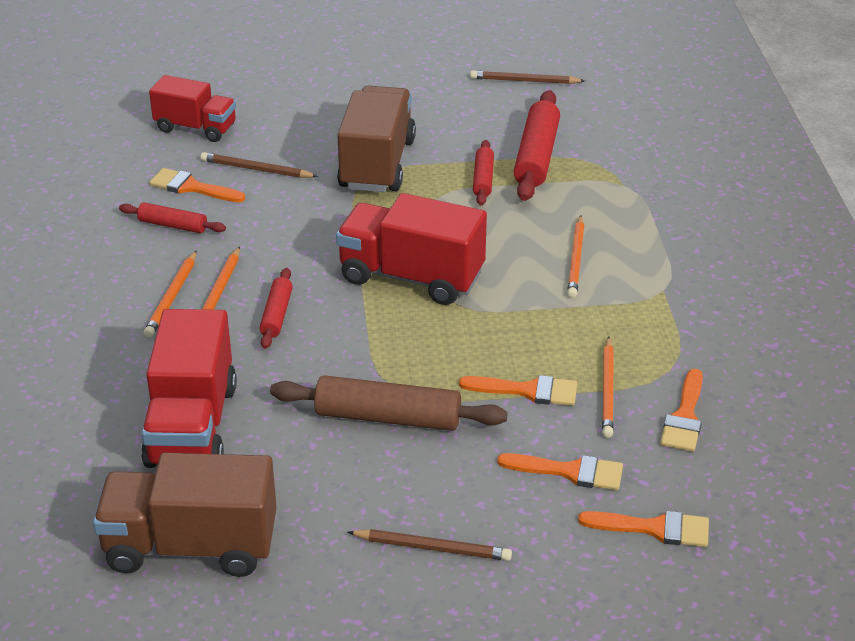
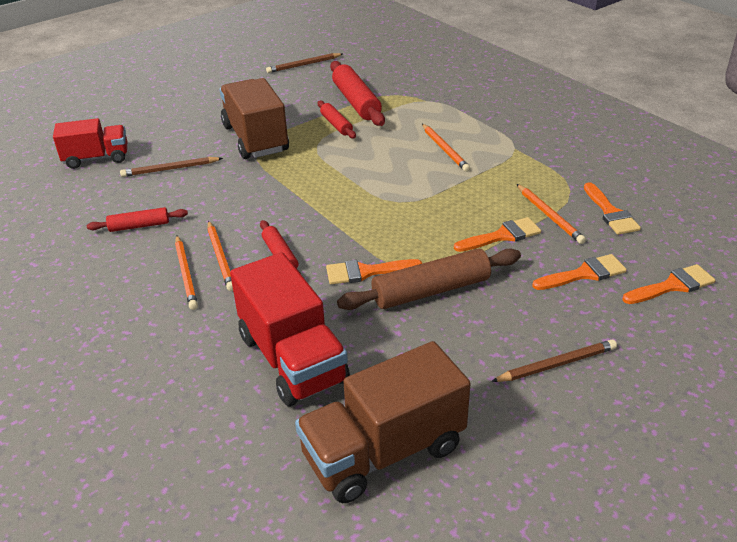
camera: 30 degrees left, 0 degrees up
(191, 187) = (130, 196): orange brush -> orange brush (366, 272)
(411, 277) = (351, 197): red truck -> none

